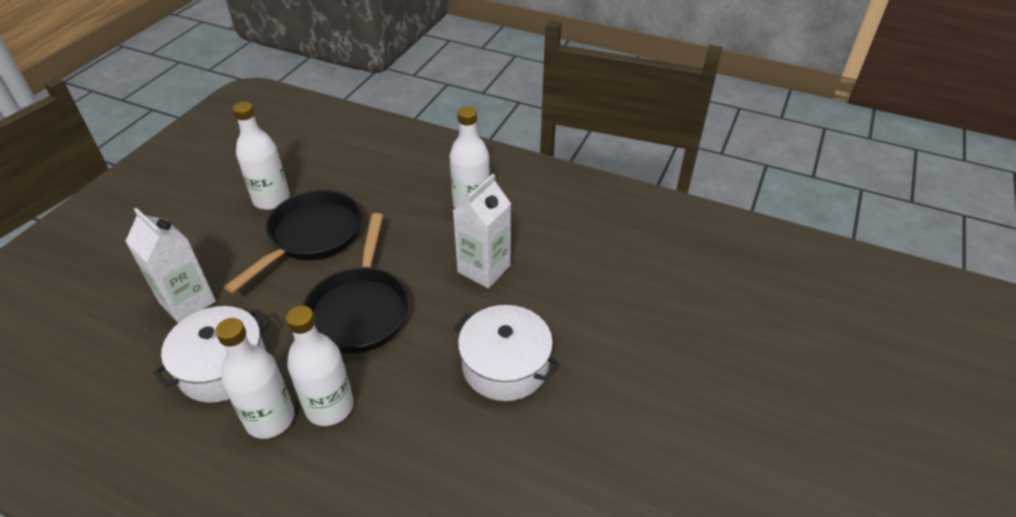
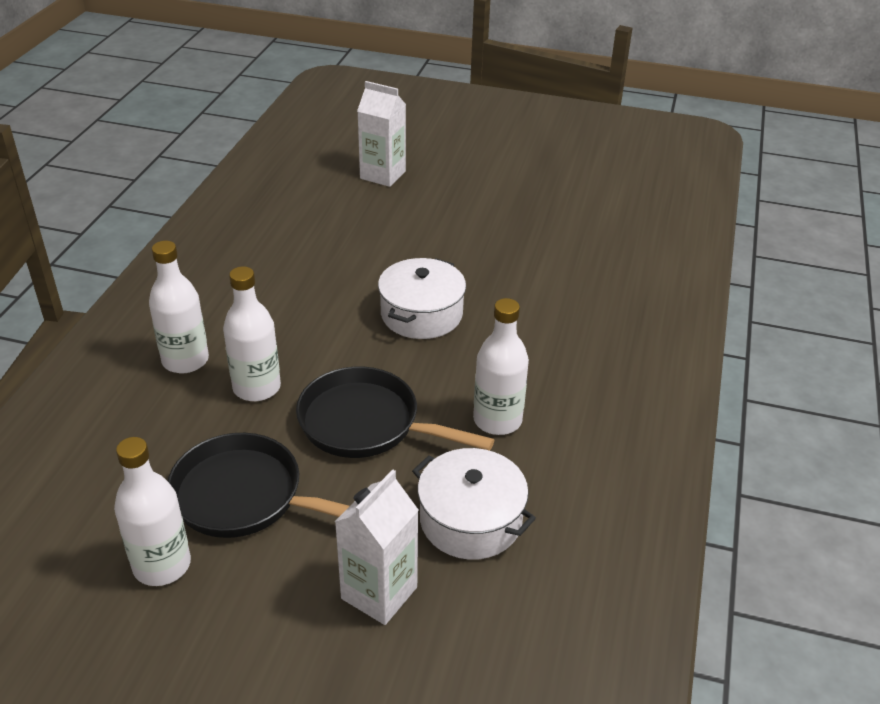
camera: 100 degrees left, 5 degrees down
(270, 419) = (523, 460): white bottle -> white bottle (257, 387)
(360, 309) = (367, 424): black pan -> black pan turned 150 degrees counterclockwise
(484, 269) = (296, 339): white carton -> white carton (383, 175)

